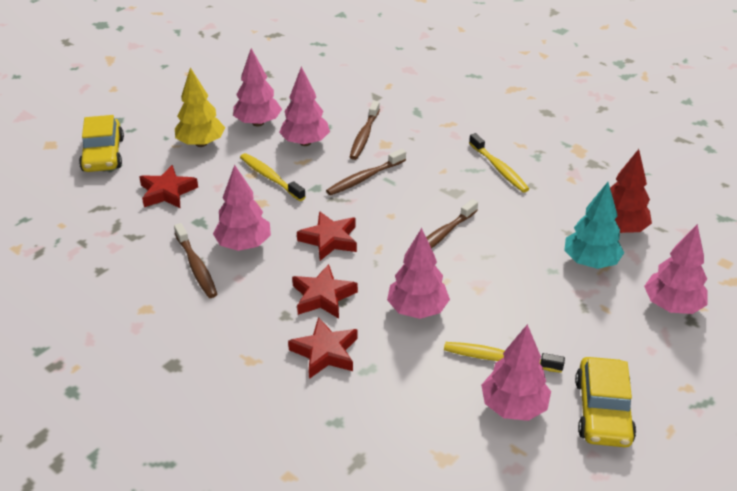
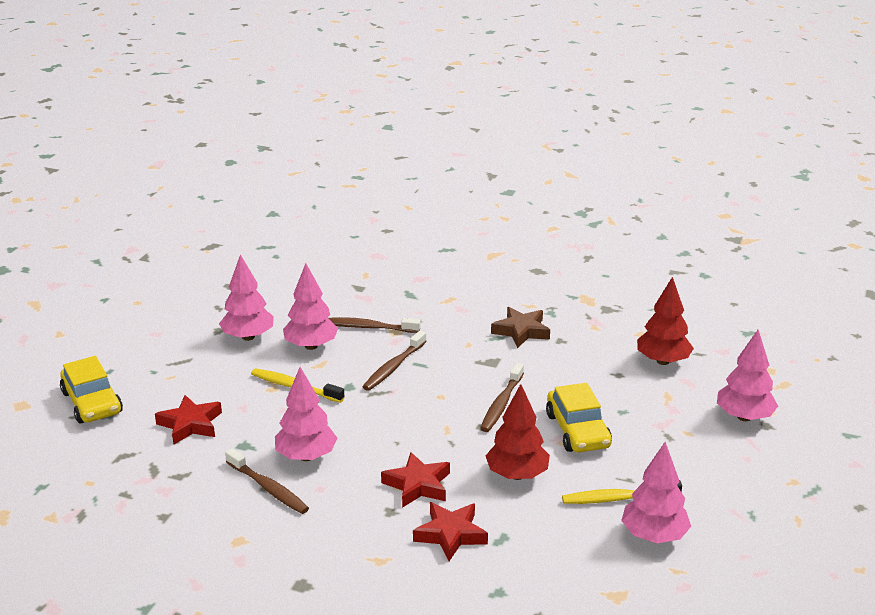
camera: 20 degrees left, 10 degrees down
(201, 143) = (197, 369): yellow tree -> none
(329, 240) = (392, 432): red star -> none
(364, 136) = (369, 327): brown toothbrush -> brown toothbrush turned 105 degrees clockwise
(417, 310) = (517, 475): pink tree -> red tree
(499, 168) = (521, 331): yellow toothbrush -> brown star
(590, 262) = (653, 396): turquoise tree -> none
(603, 411) = (733, 519): yellow car -> yellow car (578, 430)

